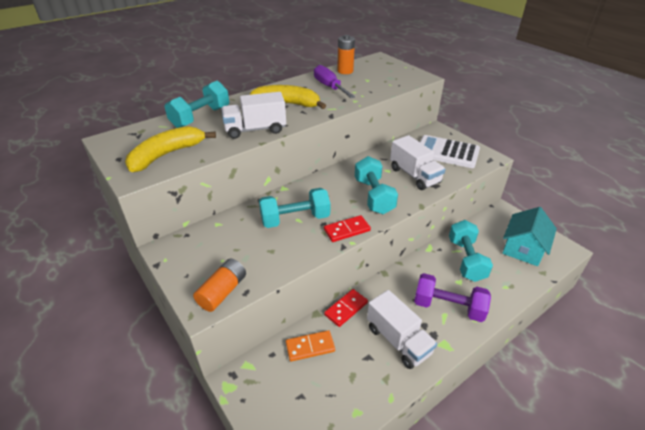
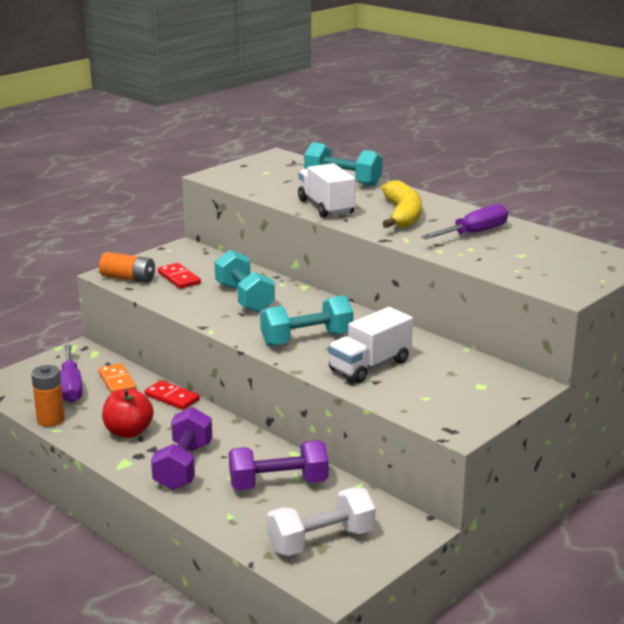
camera: 80 degrees right, 15 degrees down
(167, 155) = (256, 180): yellow banana -> none
(312, 386) = (71, 387): none -> purple screwdriver
(345, 71) = (543, 239): orange battery -> orange battery (51, 420)
(347, 230) = (231, 327): red domino -> red domino (178, 278)
(398, 340) = (128, 432): white truck -> red apple
(447, 152) = (453, 392): white calculator -> none
(466, 260) = (278, 484): turquoise dumbbell -> purple dumbbell
(523, 248) = (321, 541): turquoise house -> white dumbbell

